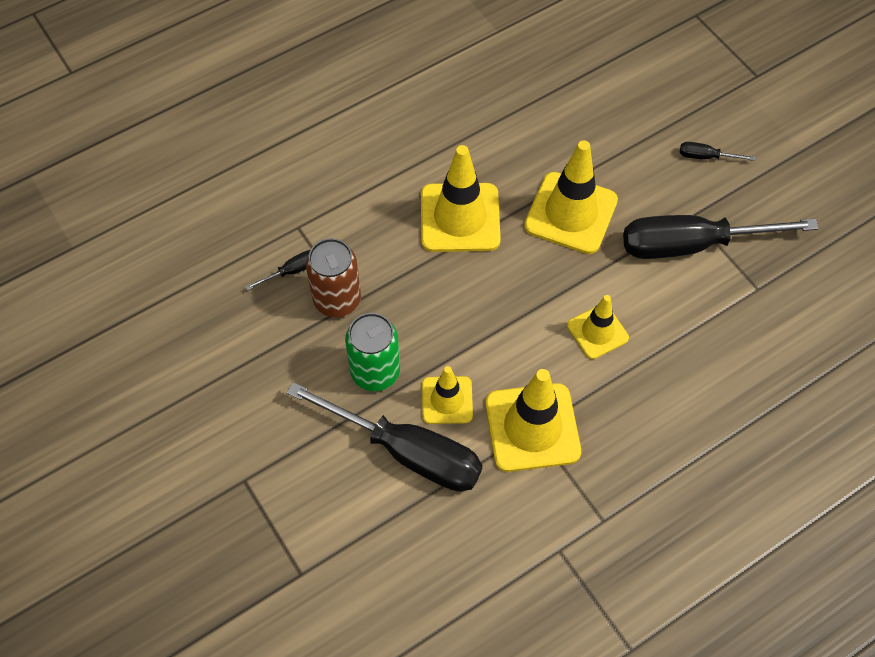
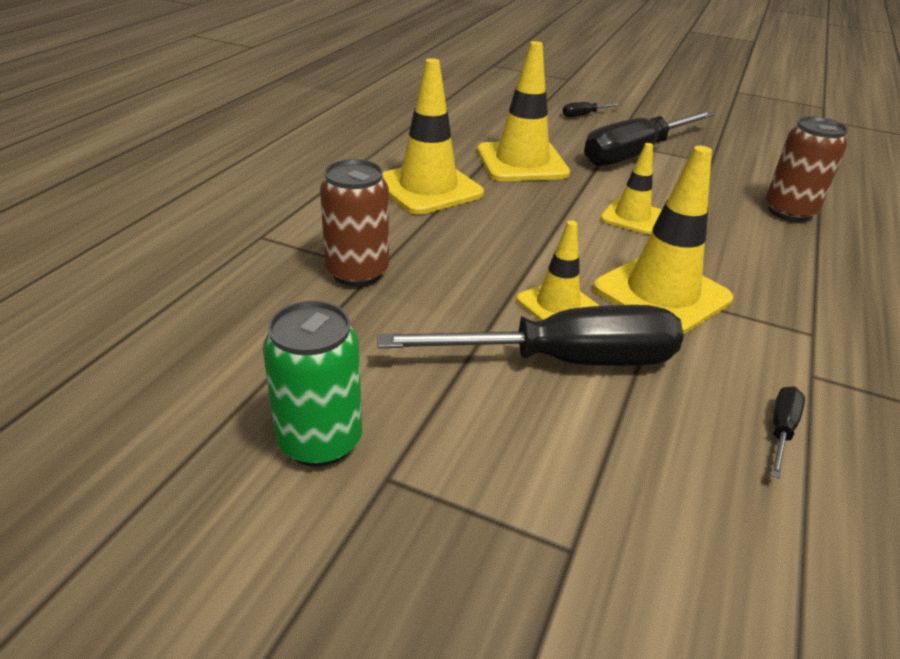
camera: 35 degrees left, 25 degrees down
(292, 271) = (282, 268): black screwdriver -> black screwdriver (781, 430)
(375, 372) = (457, 311): green can -> green can (320, 441)
(750, 390) = (789, 212): none -> brown can

